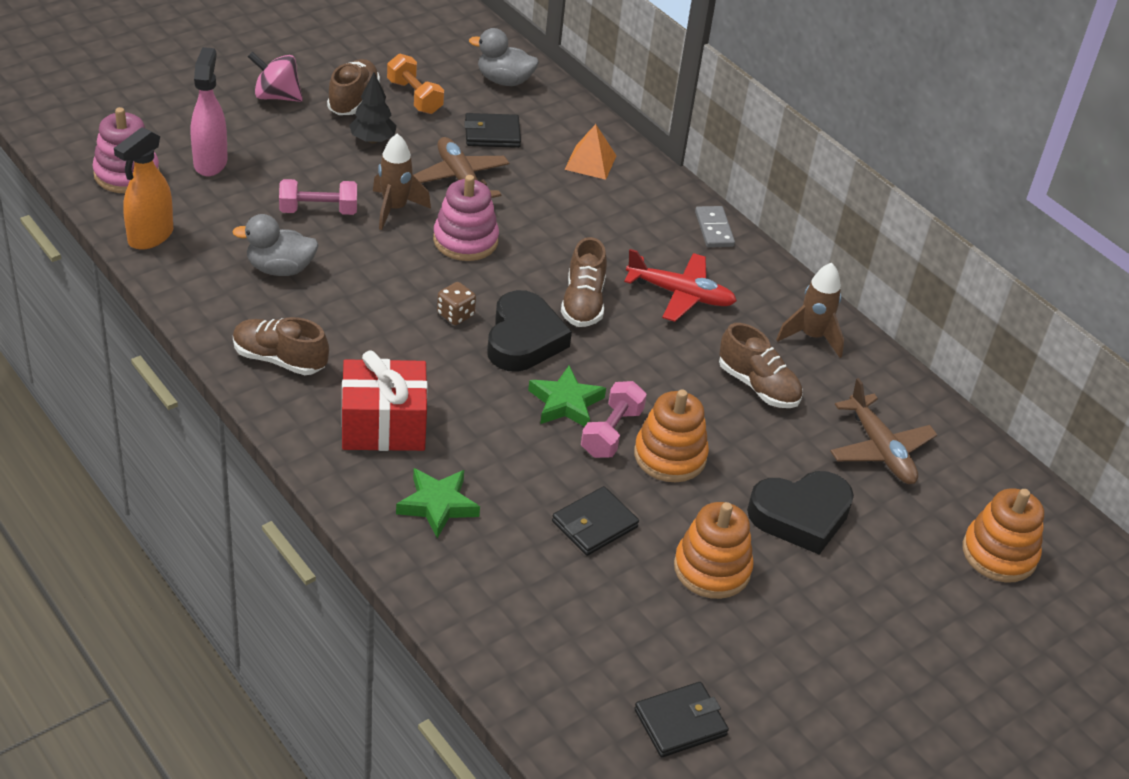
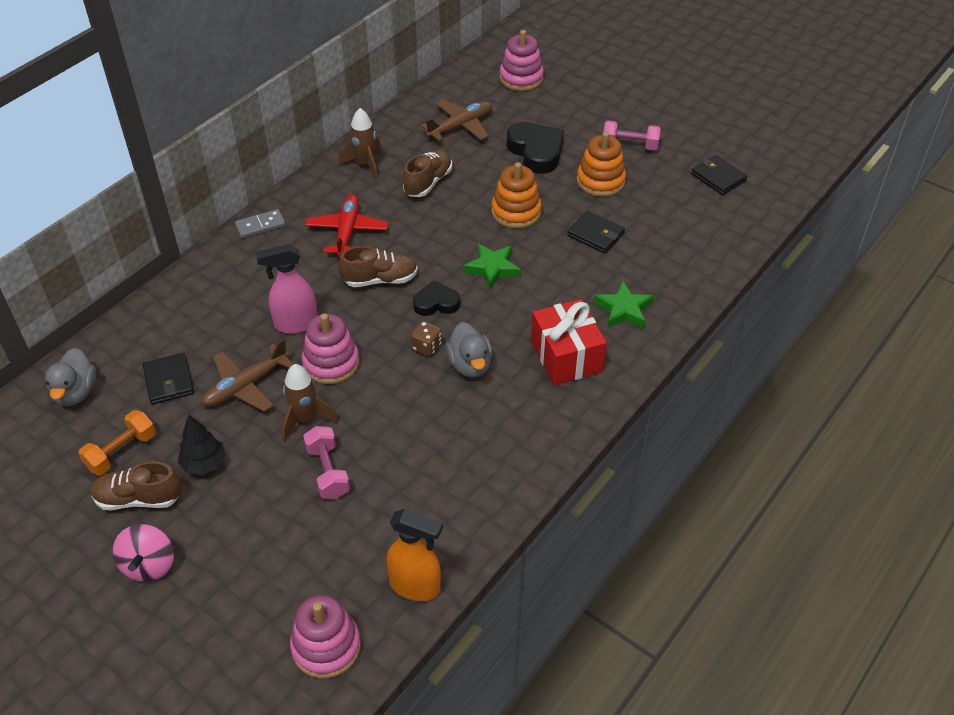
camera: 100 degrees left, 5 degrees up
(210, 162) = (282, 581): pink spray bottle -> pink spray bottle (295, 324)
(279, 359) = (529, 437): brown shoe -> none
(280, 269) = (419, 473): grey duck -> grey duck (470, 365)
(523, 339) = (436, 303): black heart -> black heart, size x0.62
(590, 162) = (193, 309): orange pyramid -> none
(611, 433) = (509, 241): pink dumbbell -> pink dumbbell (630, 145)
(999, 553) = (521, 78): orange stacking toy -> pink stacking toy

